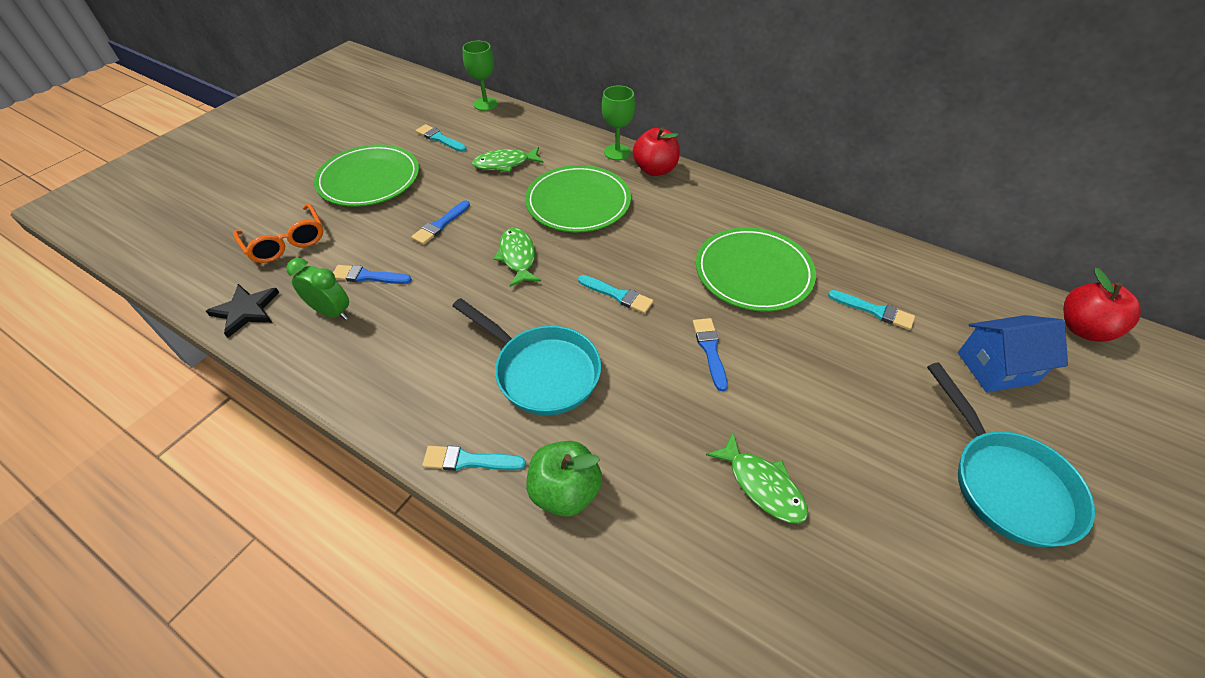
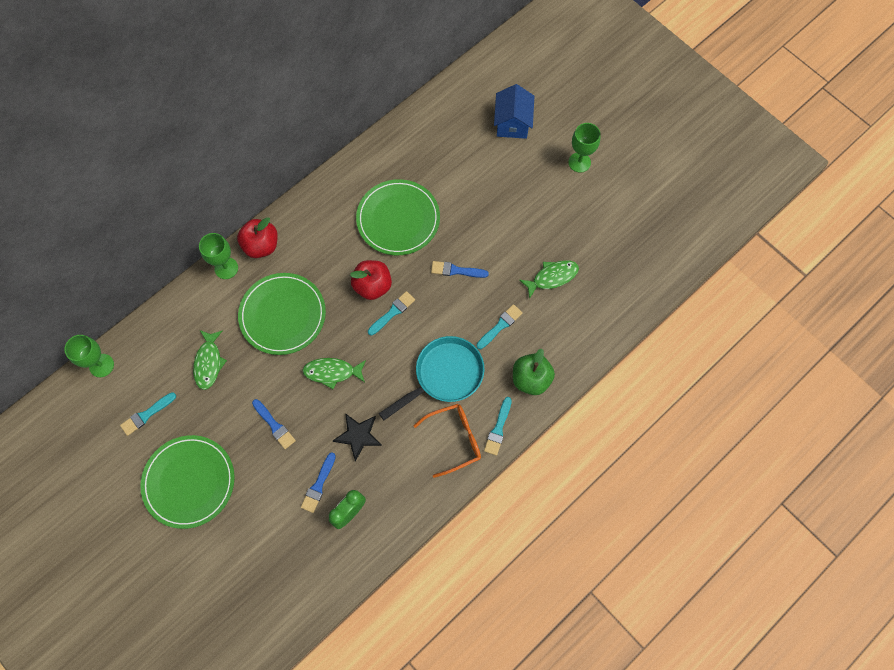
camera: 75 degrees left, 20 degrees up
(246, 311) = (328, 577): black star -> black star (358, 436)
(286, 242) = (254, 552): orange glasses -> orange glasses (454, 439)
(874, 311) = (453, 163): turquoise brush -> turquoise brush (500, 326)
(1005, 483) = (579, 162): turquoise pan -> green goblet
(1083, 329) = (499, 61): red apple -> red apple (372, 286)

